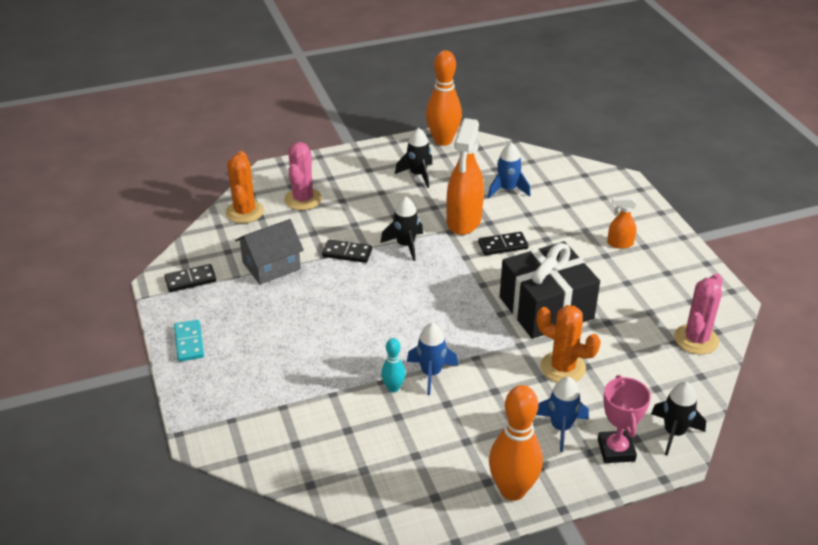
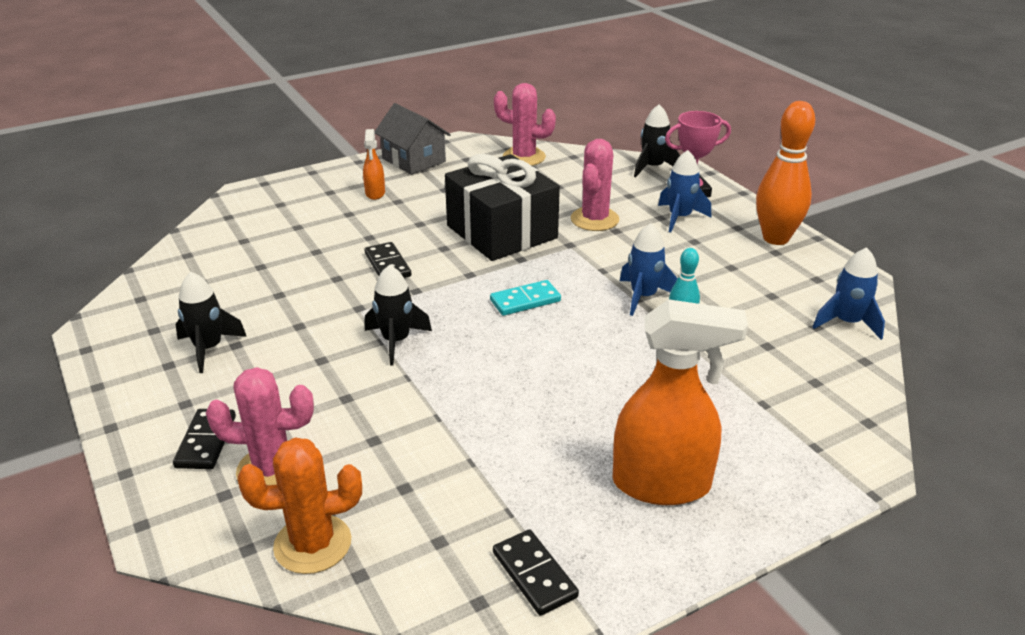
camera: 100 degrees left, 5 degrees down
(189, 342) = (691, 532): turquoise domino -> turquoise domino (525, 300)
(271, 266) = (471, 473): grey house -> grey house (414, 160)
(347, 253) = (423, 394): black domino -> black domino (206, 441)
(443, 141) = (109, 333): orange bowling pin -> none
(464, 221) = (335, 297): orange spray bottle -> orange spray bottle (662, 484)
(507, 190) = (258, 268): blue rocket -> blue rocket (847, 323)
(563, 367) = (594, 219): orange cactus -> pink cactus

